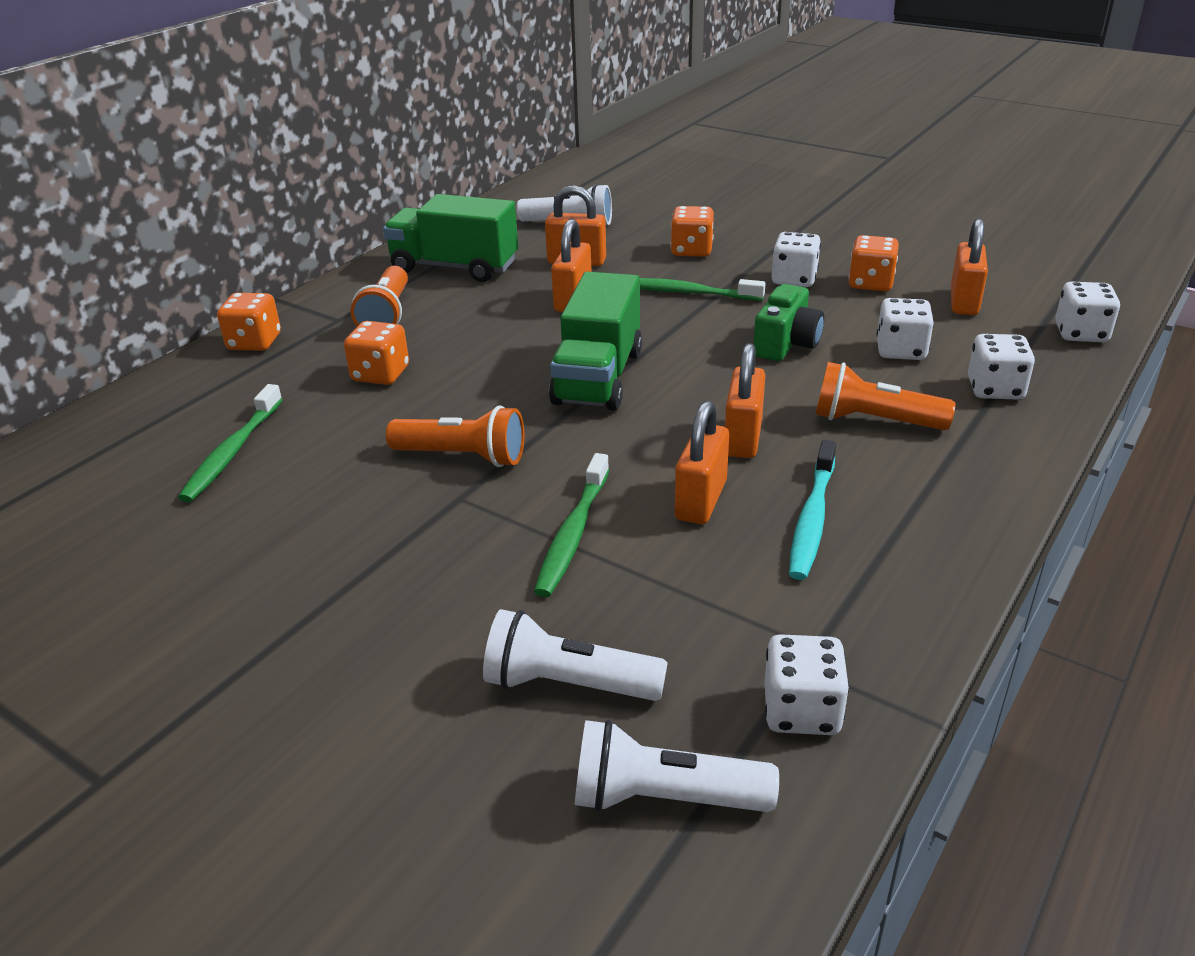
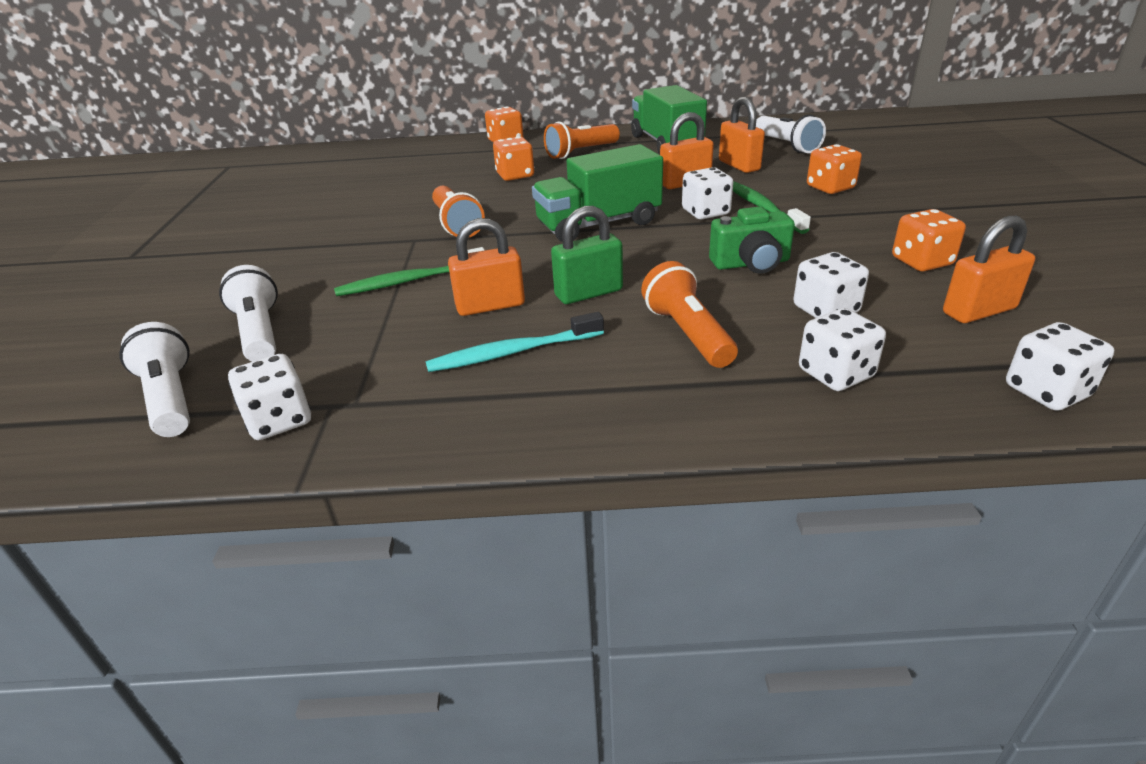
camera: 55 degrees right, 0 degrees up
(232, 452) = (398, 178): green toothbrush -> none
(743, 438) = (588, 293): orange padlock -> green padlock
(794, 279) = (862, 233): white dice -> white dice (705, 212)

